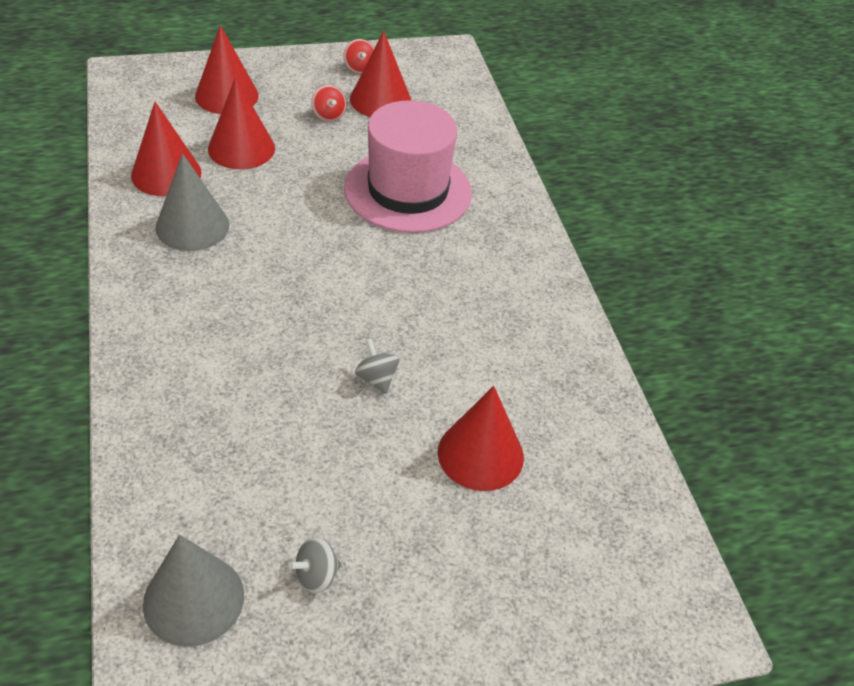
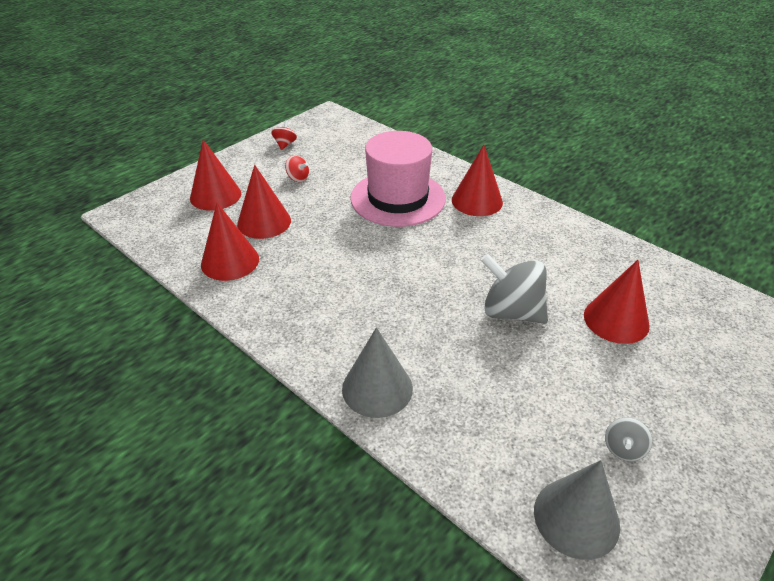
camera: 30 degrees left, 5 degrees down
(192, 226) = (288, 284): grey cone -> grey cone (377, 388)
(359, 68) = (285, 144): red spinning top -> red spinning top turned 120 degrees counterclockwise
(376, 378) = (511, 312): grey spinning top -> grey spinning top, size x2.09
(380, 100) = (320, 156): red cone -> red cone (477, 201)

